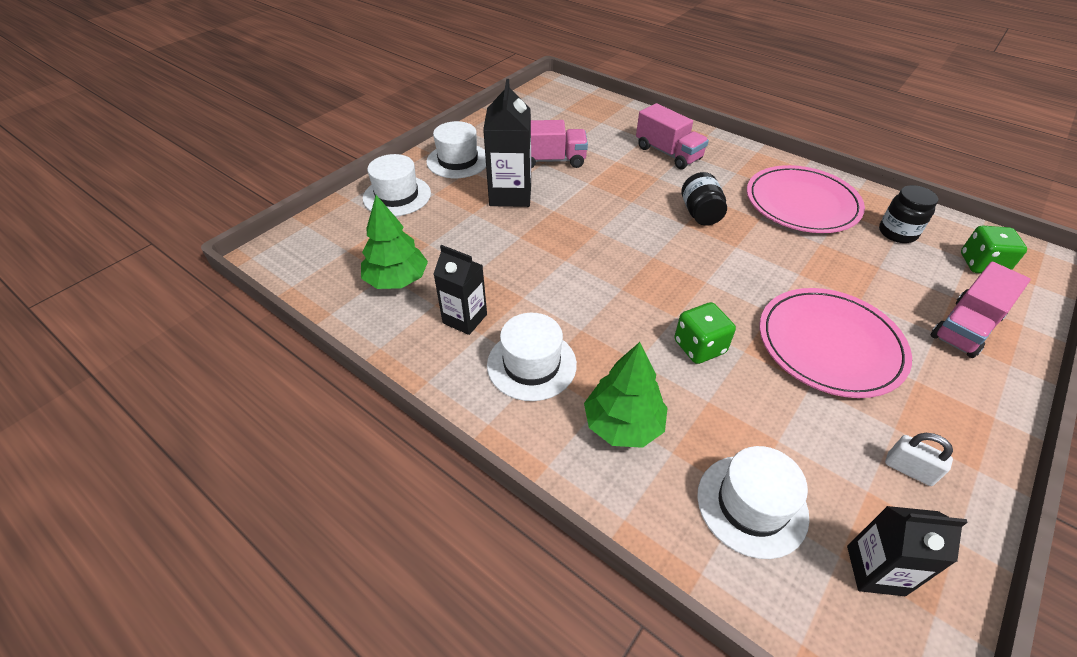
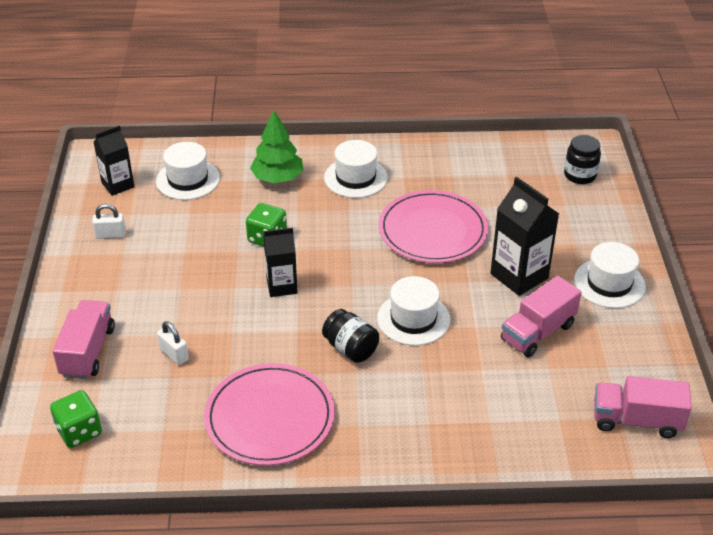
camera: 140 degrees right, 5 degrees down
(397, 196) = (596, 225): white hat -> white hat (413, 319)
(397, 280) = (495, 175): green tree -> none
(465, 319) = (423, 178): black carton -> black carton (282, 286)
(668, 153) = (445, 412): pink truck -> pink truck (636, 420)
(830, 344) = (183, 284): pink plate -> pink plate (432, 230)
(868, 282) = (174, 354): none -> white padlock
(897, 233) = (165, 429): black jar -> black jar (580, 175)

